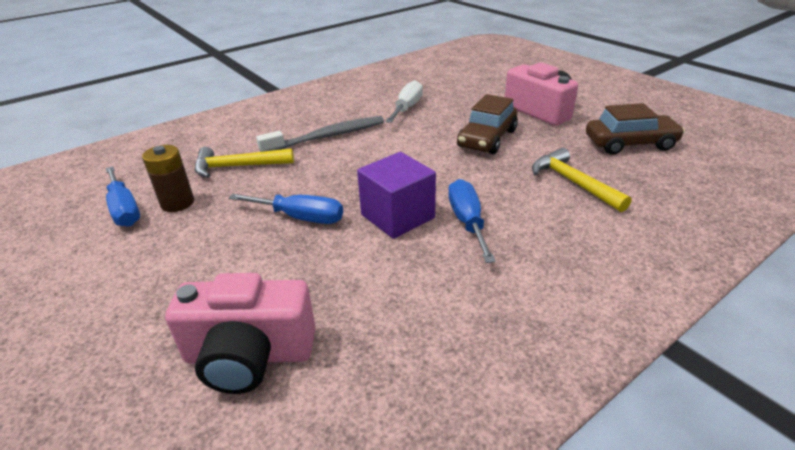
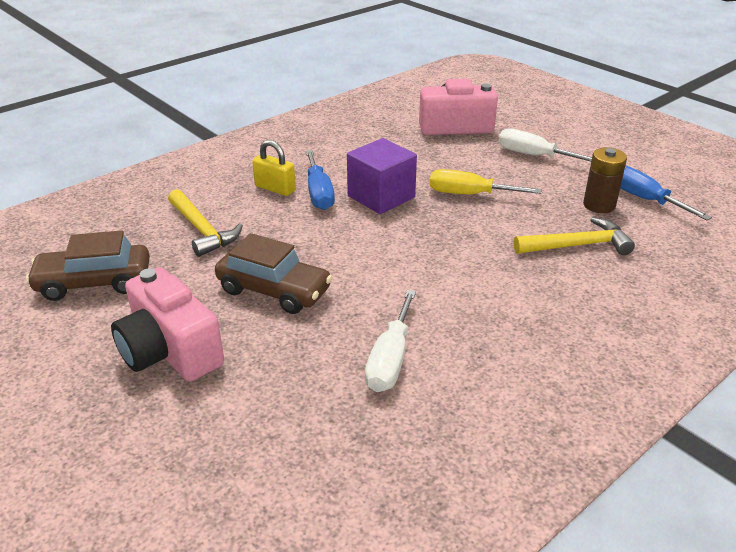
camera: 175 degrees right, 0 degrees up
(179, 278) = (533, 155): none -> white screwdriver
(300, 218) = (469, 194): blue screwdriver -> yellow screwdriver
(326, 137) = (495, 292): grey toothbrush -> none
(487, 139) = (274, 290): brown car -> brown car turned 90 degrees clockwise
(520, 229) = (275, 188): none -> yellow padlock

